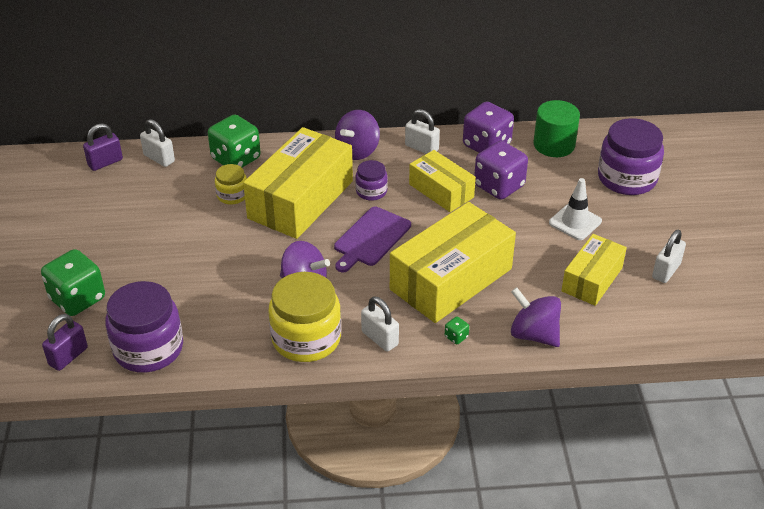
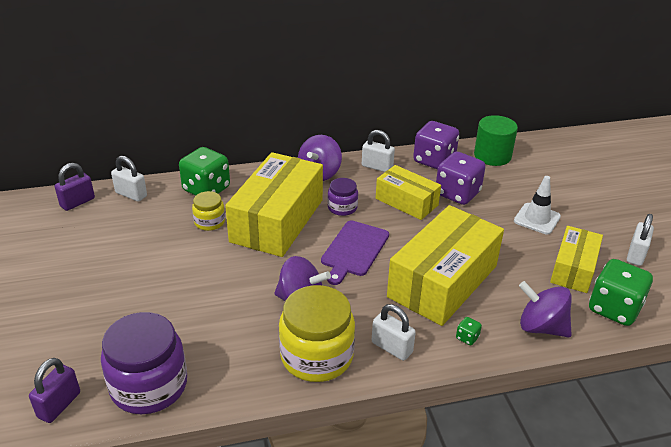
camera: 10 degrees left, 5 degrees down
(77, 299) = (63, 339): green dice -> green dice (614, 309)
(627, 178) = (566, 178): purple jar -> none

